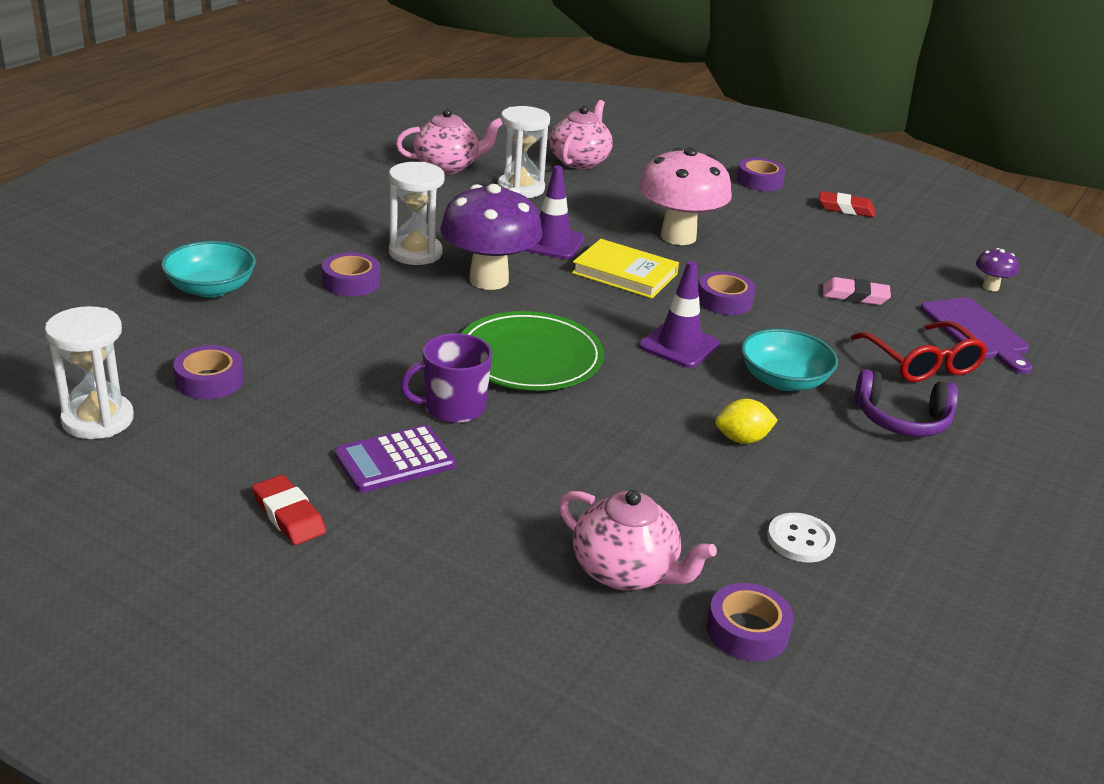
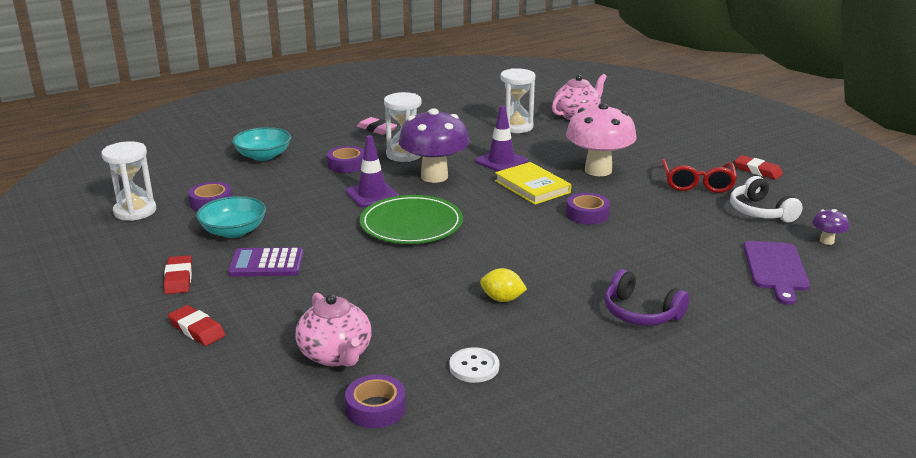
camera: 30 degrees right, 5 degrees down
(401, 588) = (197, 329): none -> red eraser
(447, 166) = (480, 108): pink teapot -> none
(453, 408) = (332, 243): purple mug -> none
(679, 345) = (522, 235): purple traffic cone -> purple traffic cone (372, 195)
(759, 181) = (704, 144): purple tape -> none
(783, 380) = (575, 270): turquoise bowl -> turquoise bowl (234, 231)
(855, 296) = (697, 228): pink eraser -> pink eraser (376, 129)
(896, 262) = (760, 211): none -> white headphones
(922, 363) = (701, 280): red glasses -> red glasses (697, 183)

